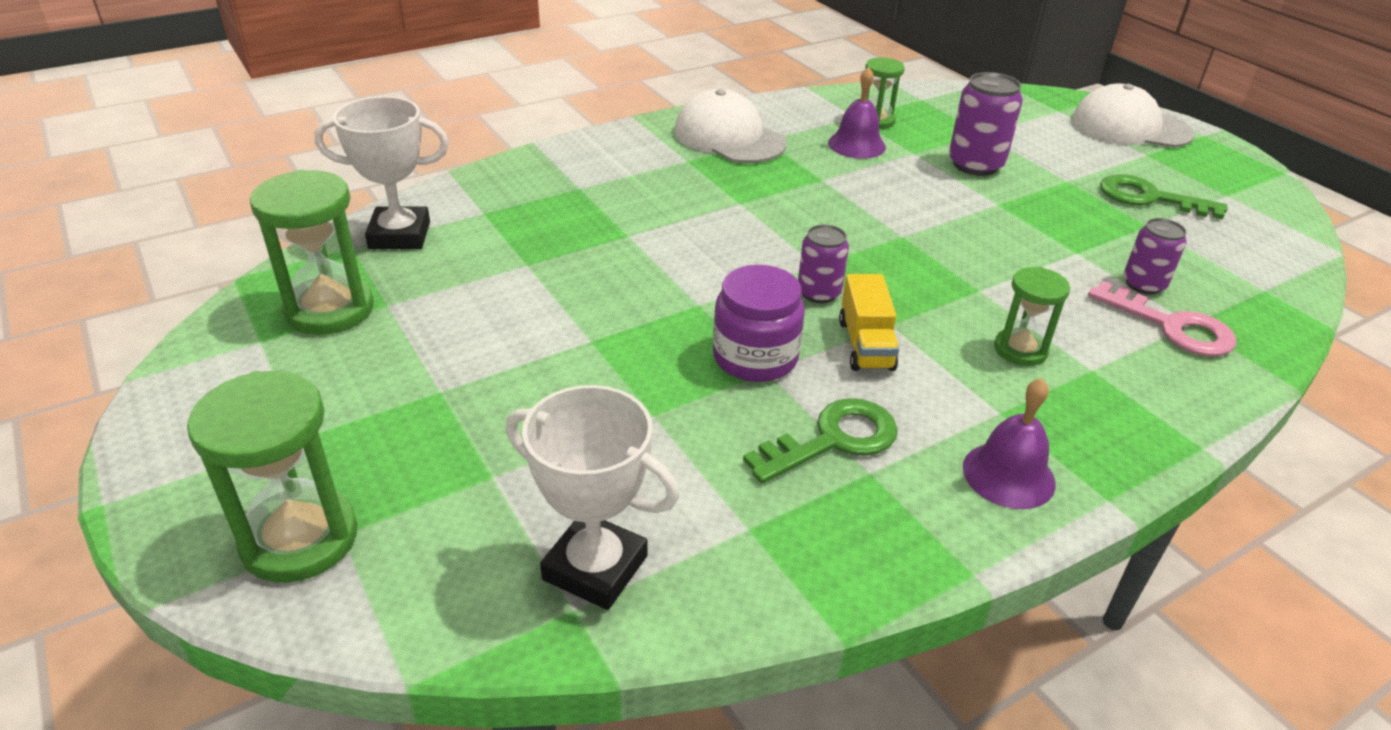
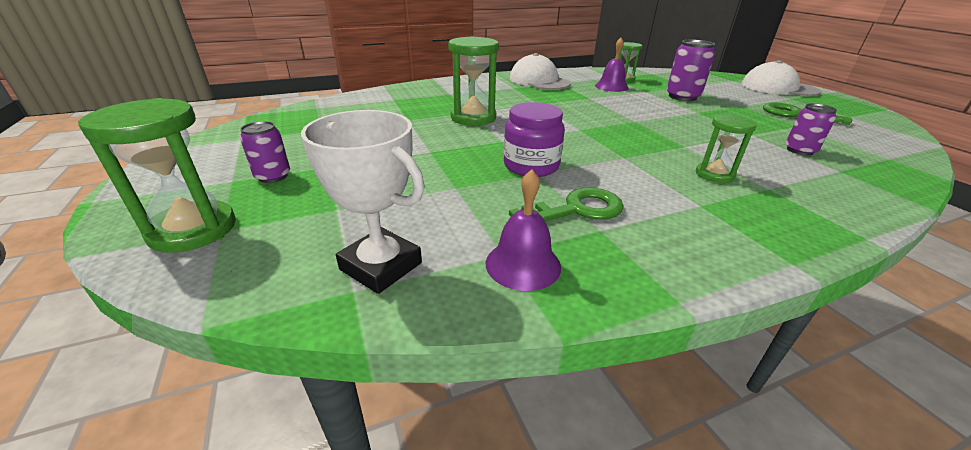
camera: 10 degrees right, 5 degrees down
(329, 310) = (287, 129): green hourglass -> green hourglass (473, 118)
(400, 235) = (344, 105): white trophy -> none
(819, 293) = (579, 140): purple can -> purple can (273, 176)
(865, 344) = (606, 165): yellow truck -> none
(1008, 475) = (708, 240): purple bell -> purple bell (523, 264)
(1172, 327) = (825, 171): pink key -> none

